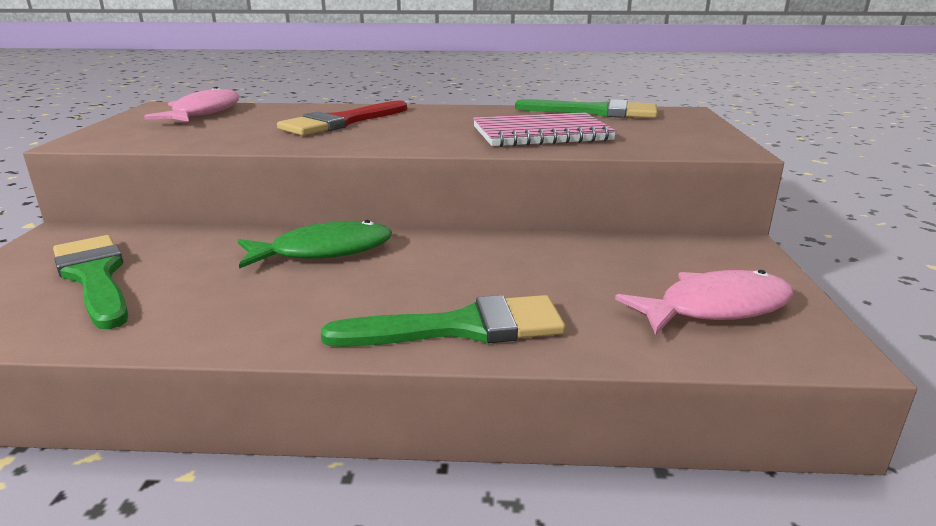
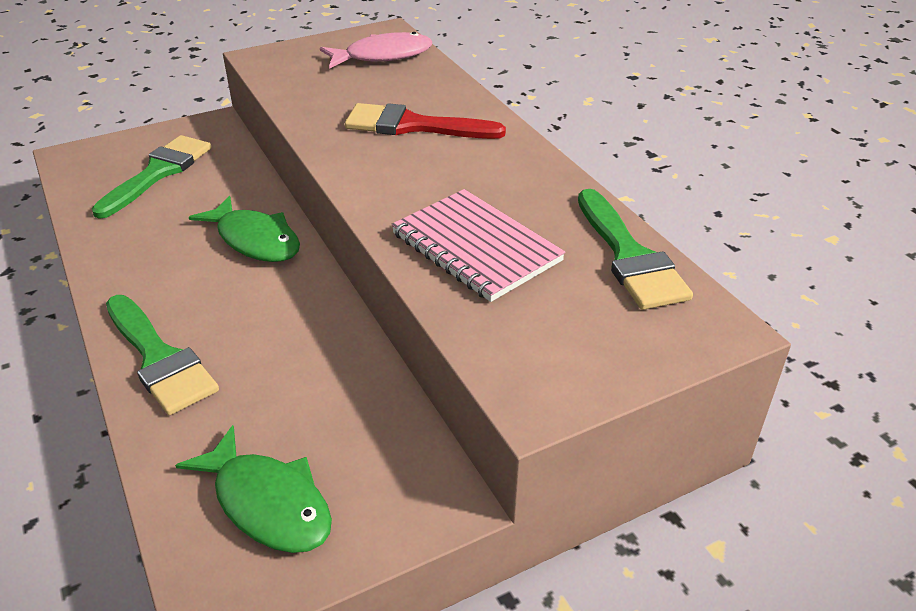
camera: 60 degrees right, 15 degrees up
(715, 308) = (268, 503): pink fish -> green fish

